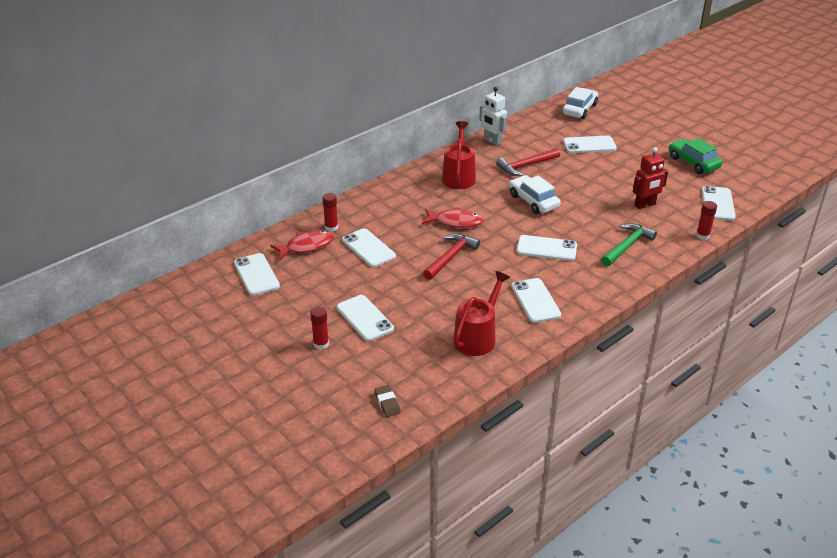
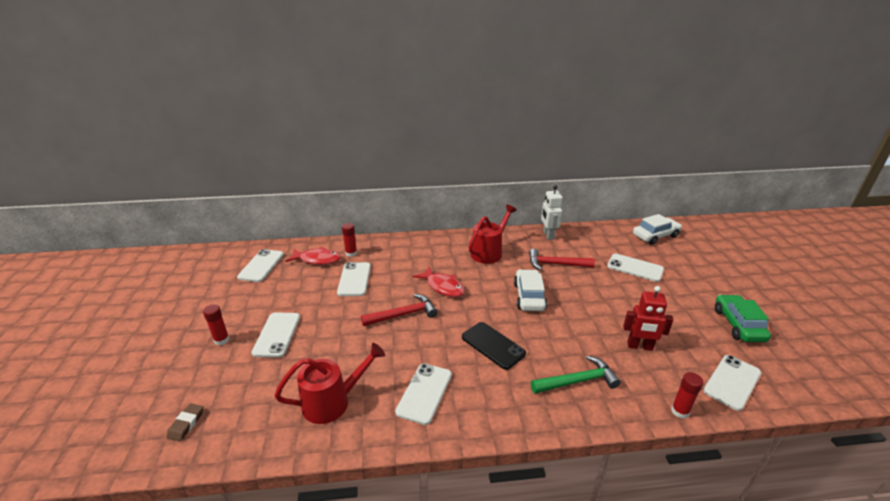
camera: 35 degrees right, 5 degrees down
(546, 248) = (493, 345): white phone -> black phone

